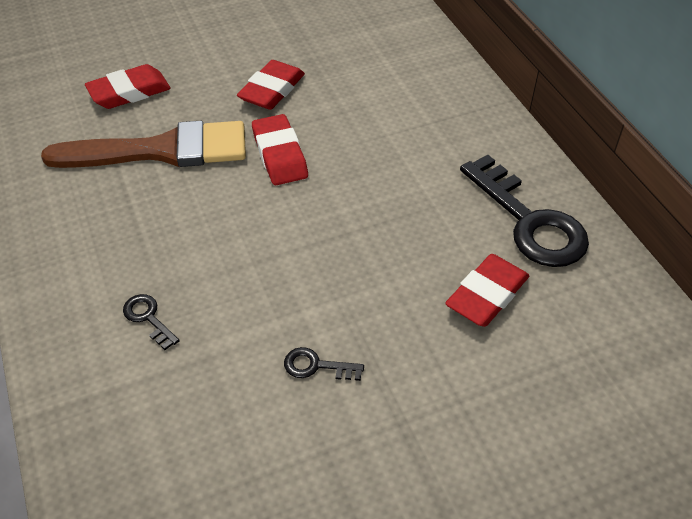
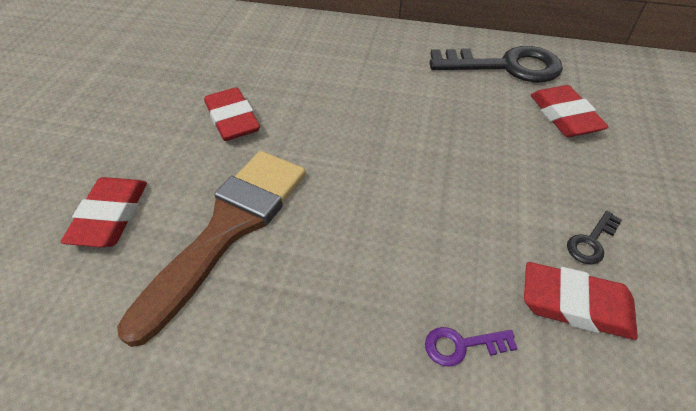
camera: 55 degrees left, 0 degrees up
(148, 318) = (461, 345): black key -> purple key
(280, 155) = (320, 151): red eraser -> red eraser (575, 304)

